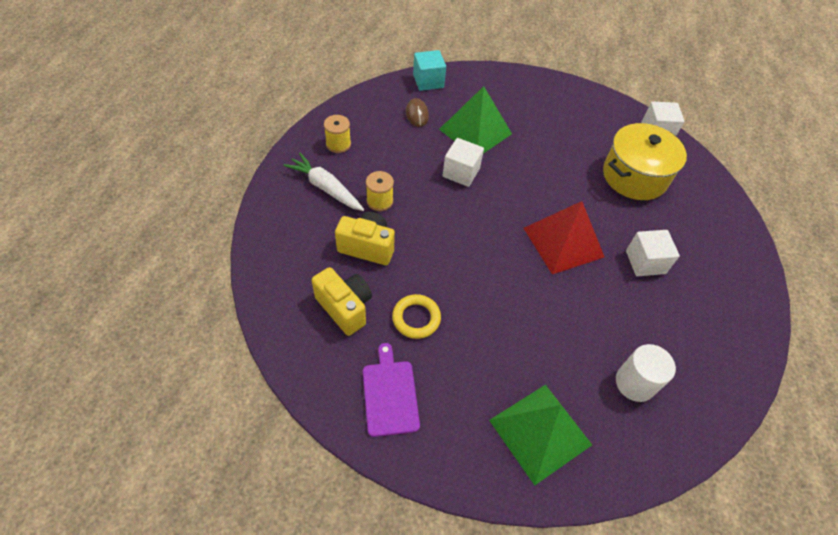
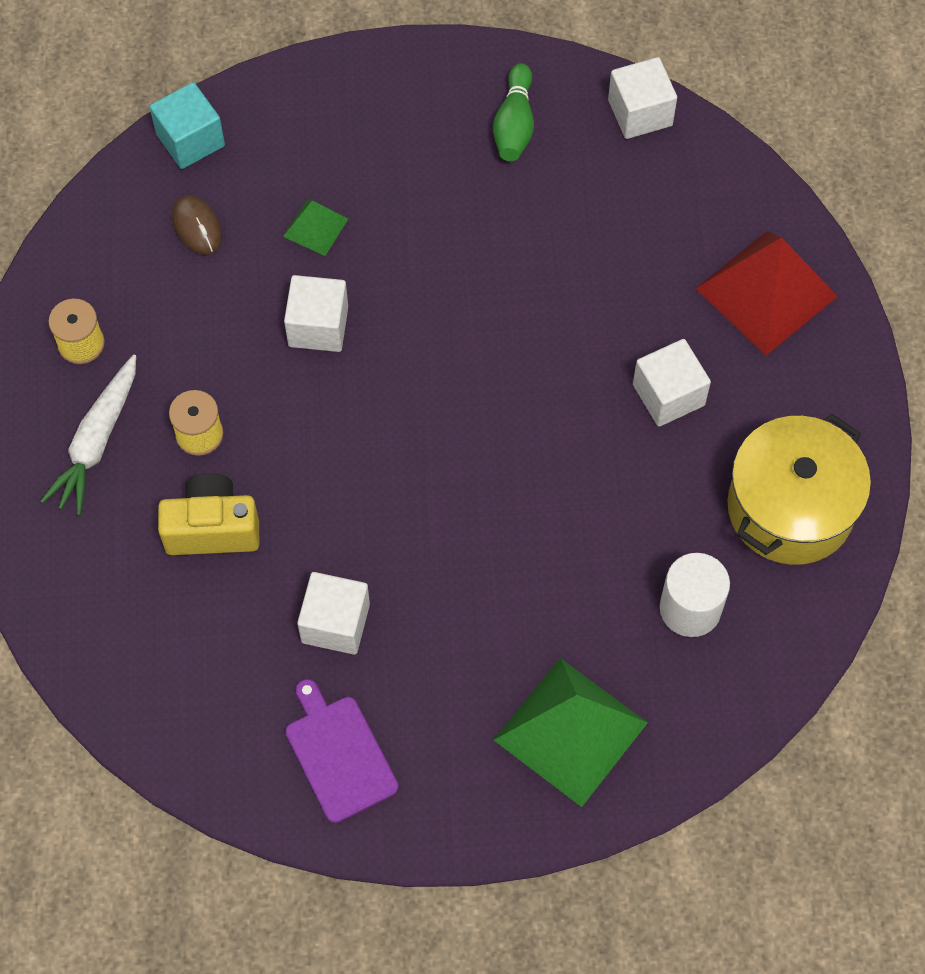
camera: 15 degrees left, 10 degrees up
(326, 188) = (97, 441): white carrot -> white carrot turned 90 degrees counterclockwise
(345, 308) = (219, 645): yellow camera -> none
(416, 318) = (335, 623): yellow ring -> white cube
(475, 131) = (315, 227): green pyramid -> green pyramid, size x0.49
(563, 242) = (528, 404): red pyramid -> red pyramid (766, 292)
(590, 119) = (514, 124): none -> green bowling pin
(634, 176) = (619, 227): yellow pot -> yellow pot (790, 508)

